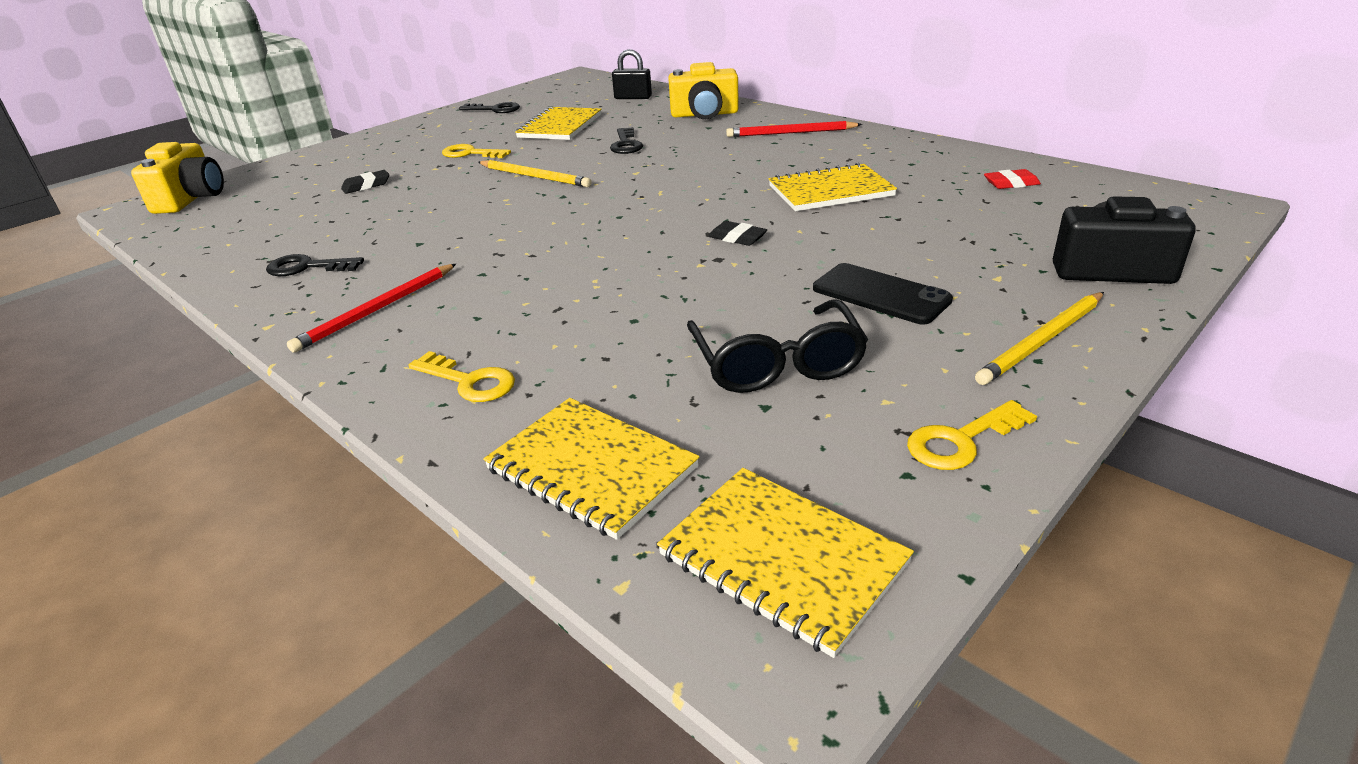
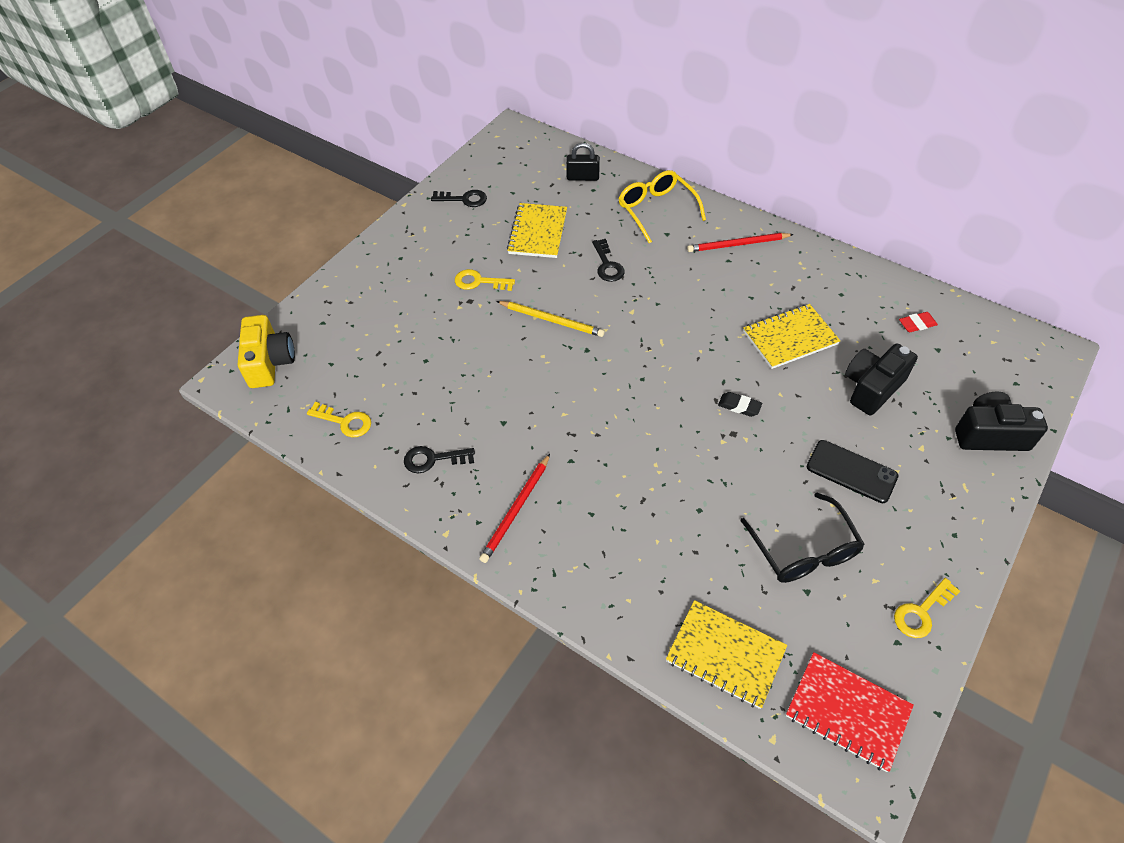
camera: 10 degrees left, 20 degrees up
(366, 186) = (414, 338): black eraser -> none
(469, 381) = (618, 583): yellow key -> yellow key (344, 422)
(704, 114) = (656, 210): yellow camera -> yellow glasses
(782, 559) = (847, 712): yellow notebook -> red notebook
(933, 228) = (872, 388): none -> black camera
(1042, 341) = (955, 516): yellow pencil -> none

